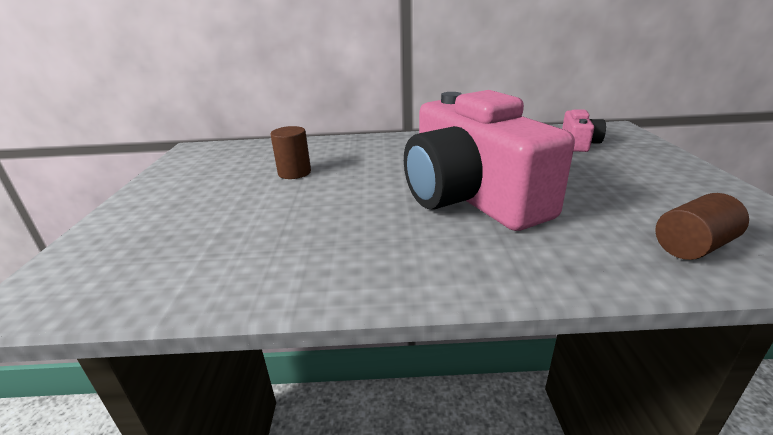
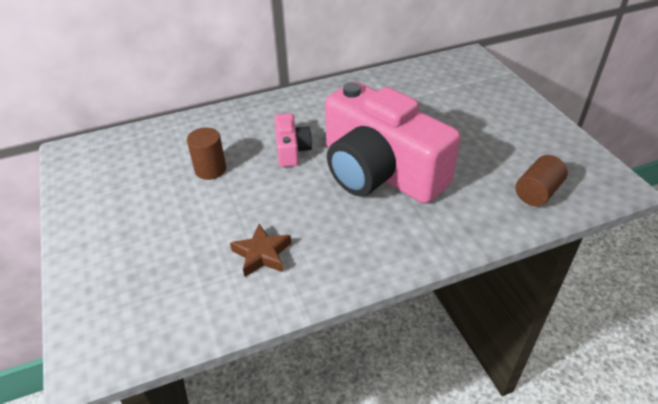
camera: 20 degrees left, 15 degrees up
(287, 244) = (262, 254): none -> brown star
(578, 143) = (444, 85): pink camera -> pink camera (291, 150)

